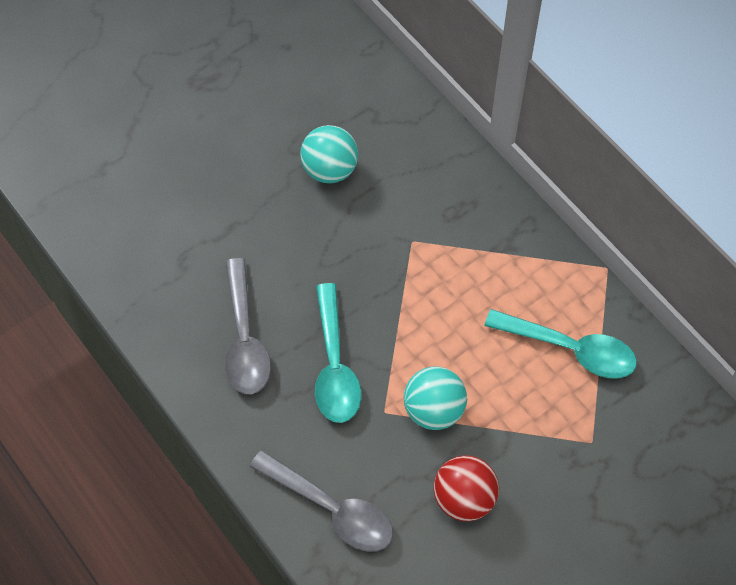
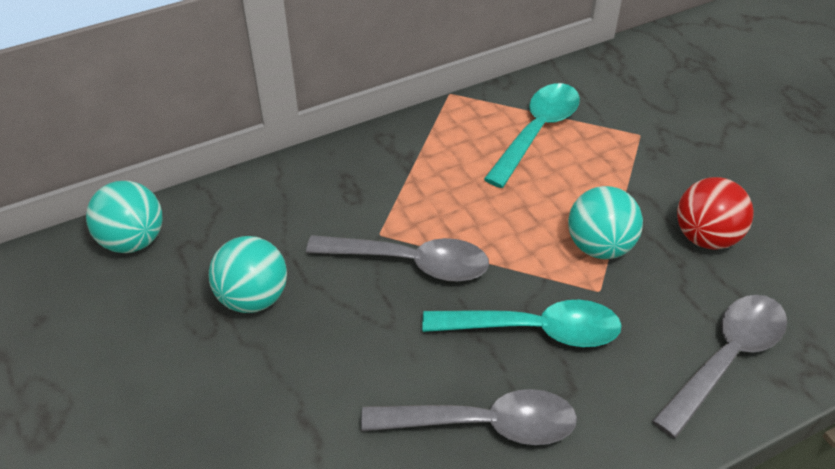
camera: 80 degrees left, 15 degrees down
(369, 77) = (133, 240): none -> turquoise ball
(385, 269) = (411, 263): none -> grey spoon

